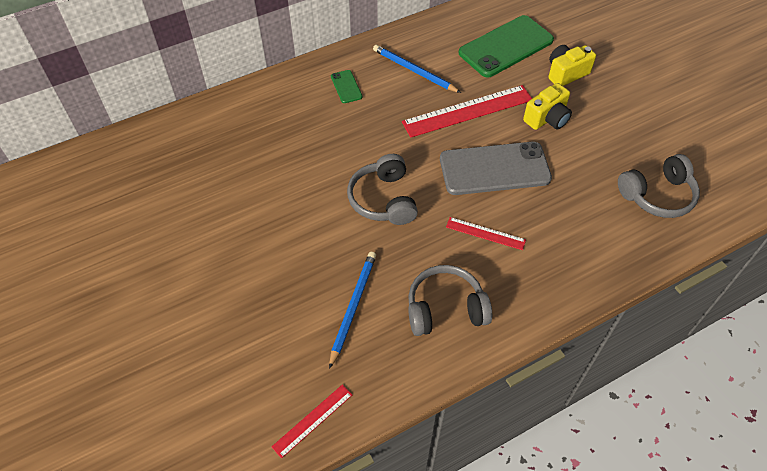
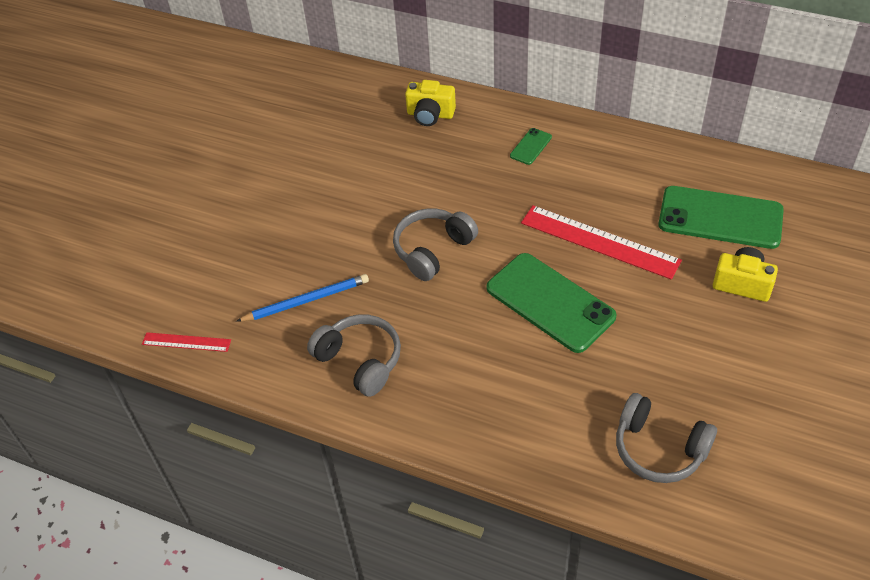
camera: 55 degrees right, 5 degrees down
(414, 71) = (604, 176): blue pencil -> none
(485, 233) = (467, 340): red ruler -> none
(494, 169) = (550, 302): grey phone -> green phone
(547, 118) = (660, 304): yellow camera -> yellow camera (430, 115)

